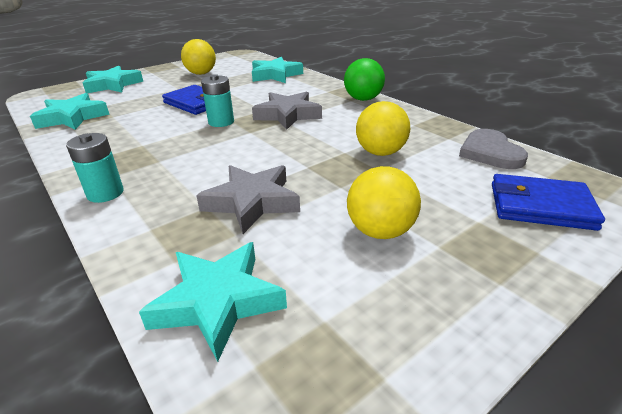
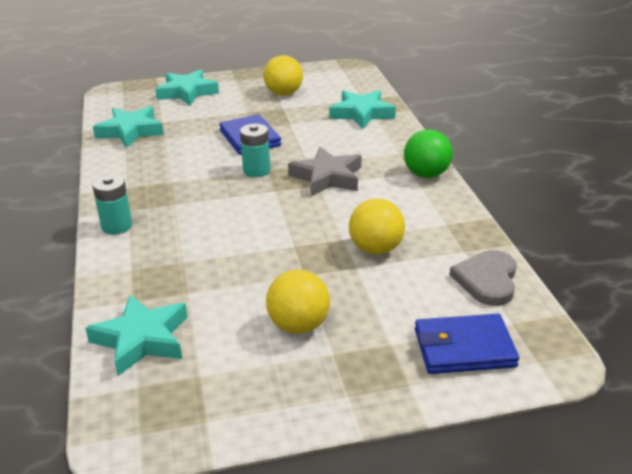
camera: 25 degrees right, 0 degrees up
(252, 202) = (220, 268): grey star -> none
(540, 206) = (464, 348): blue wallet -> blue wallet turned 45 degrees counterclockwise

